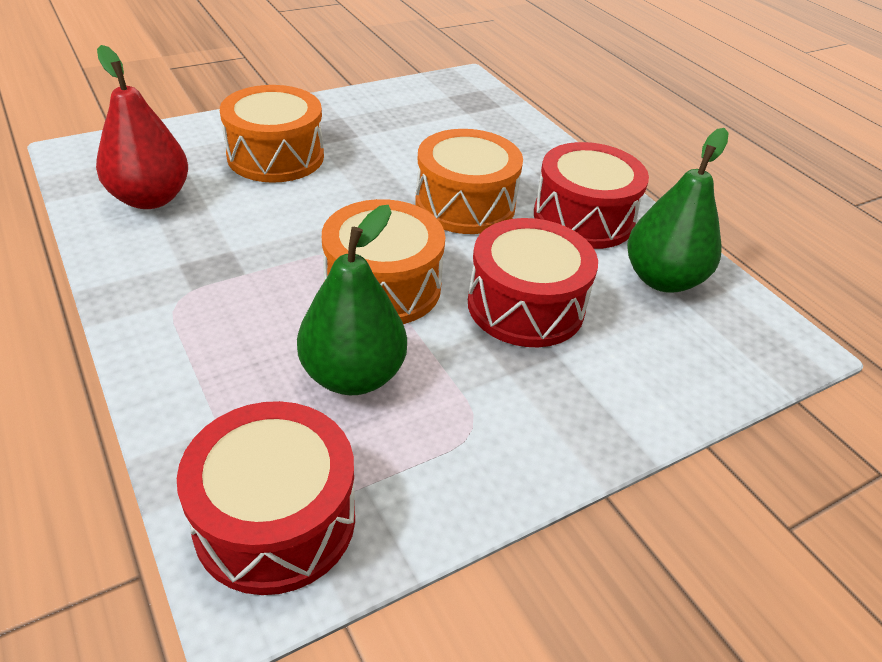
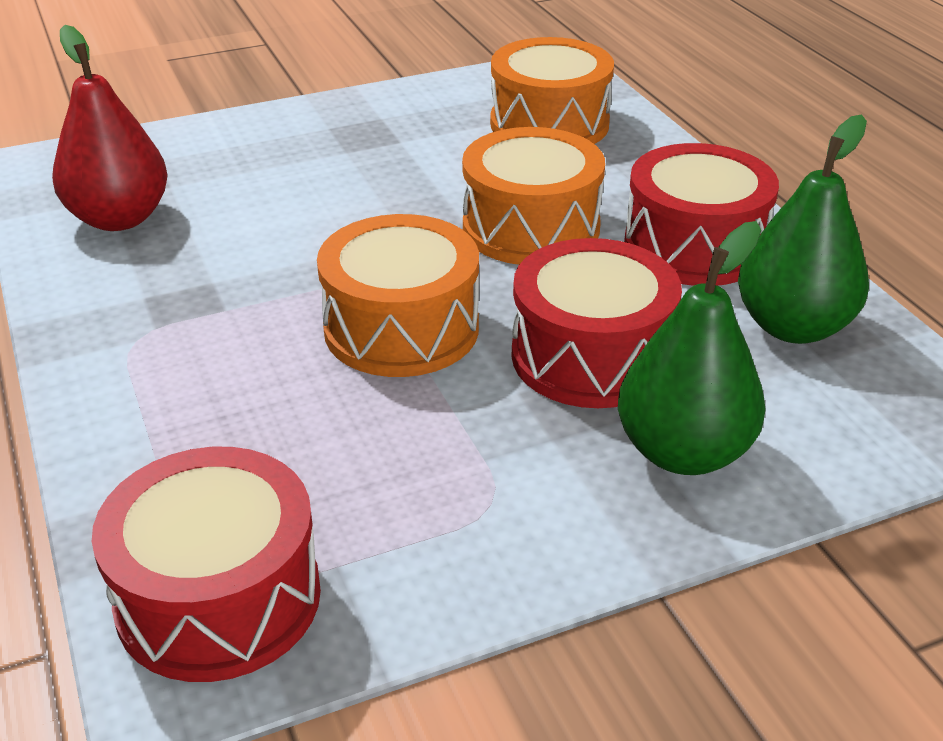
camera: 10 degrees right, 5 degrees down
(276, 156) = (286, 167): orange drum -> orange drum (549, 124)
(353, 375) = (344, 435): green pear -> green pear (683, 452)

